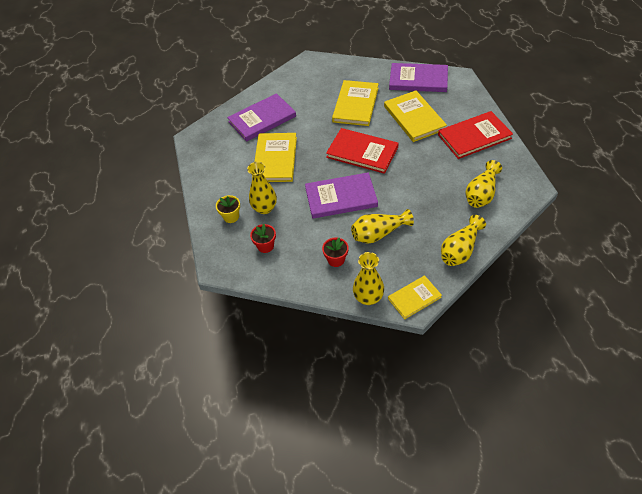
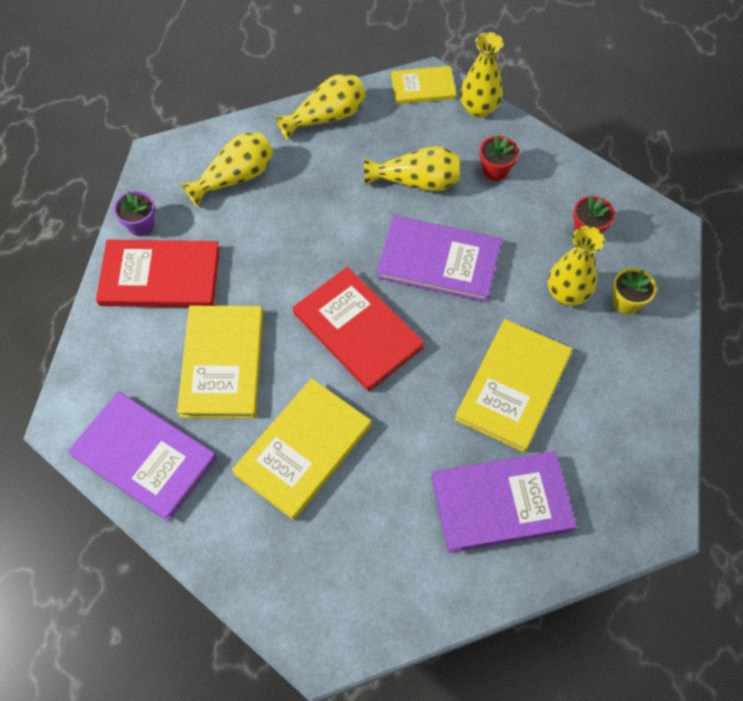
camera: 160 degrees left, 10 degrees up
(506, 153) = (141, 225): none -> purple flower pot

